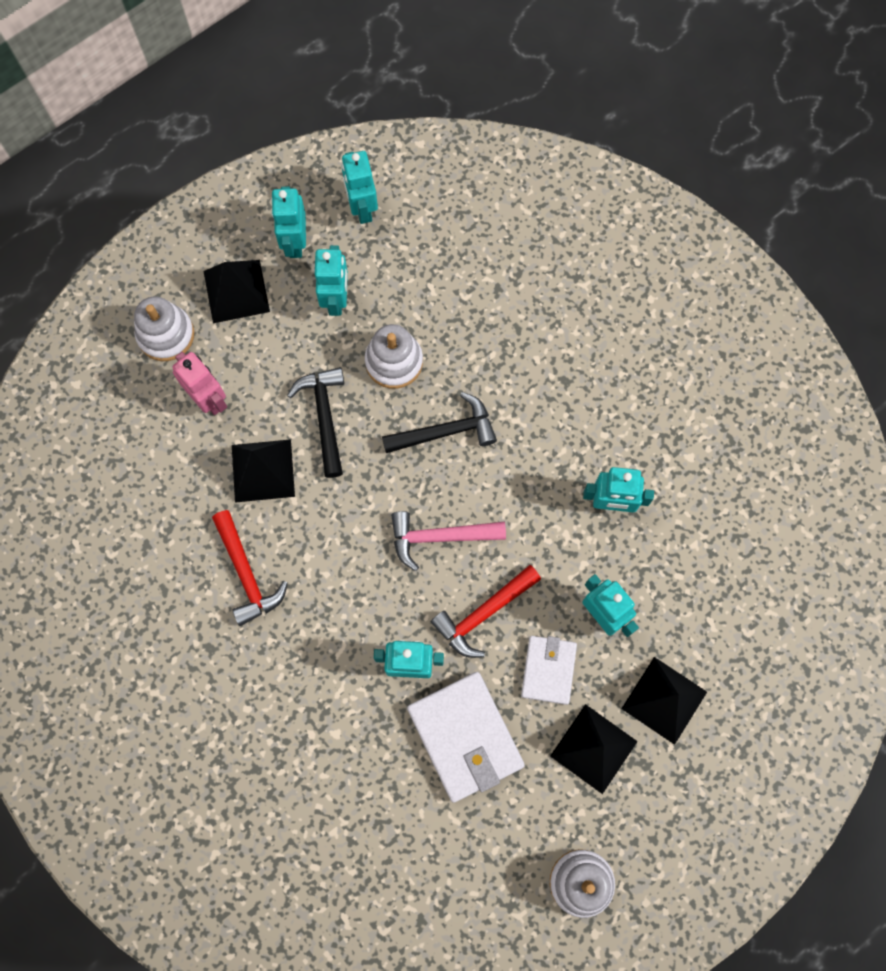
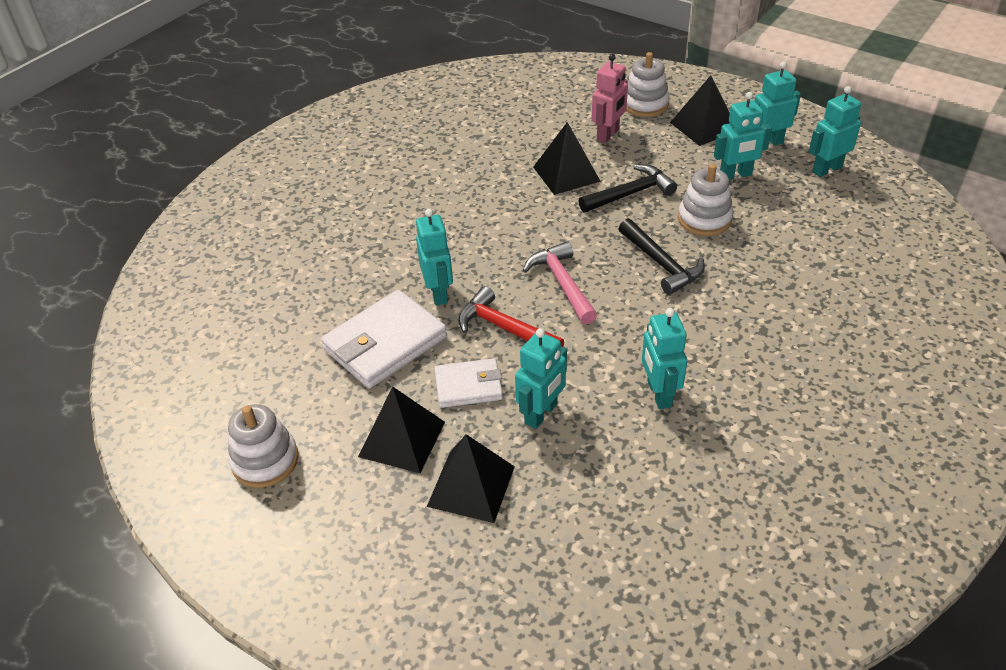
camera: 75 degrees right, 30 degrees down
(246, 574) = (478, 186): red hammer -> none

